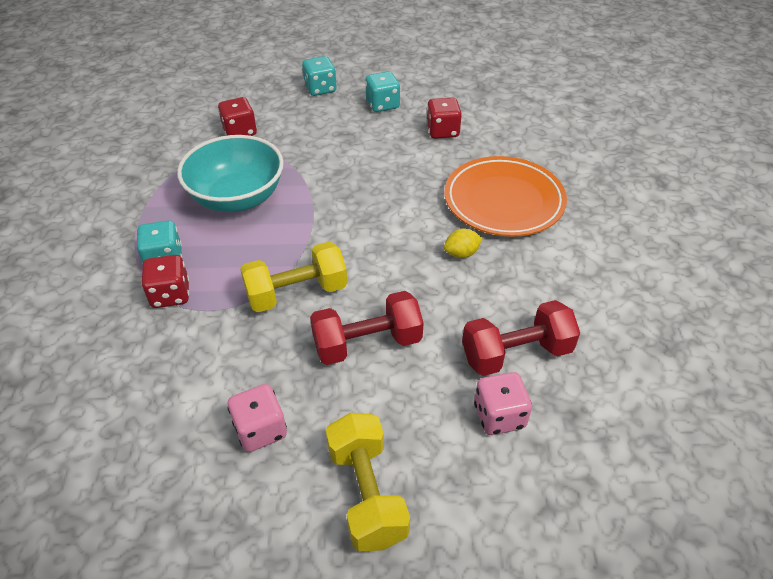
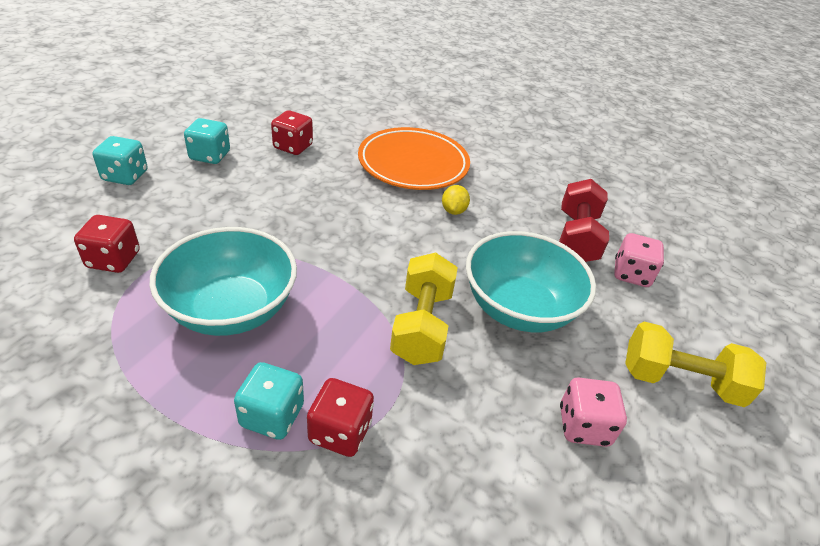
camera: 65 degrees left, 5 degrees down
(367, 343) = (518, 308): red dumbbell -> turquoise bowl

